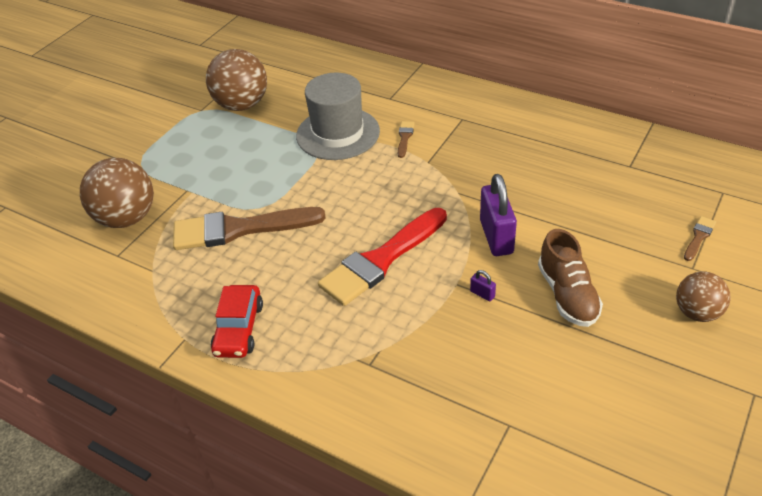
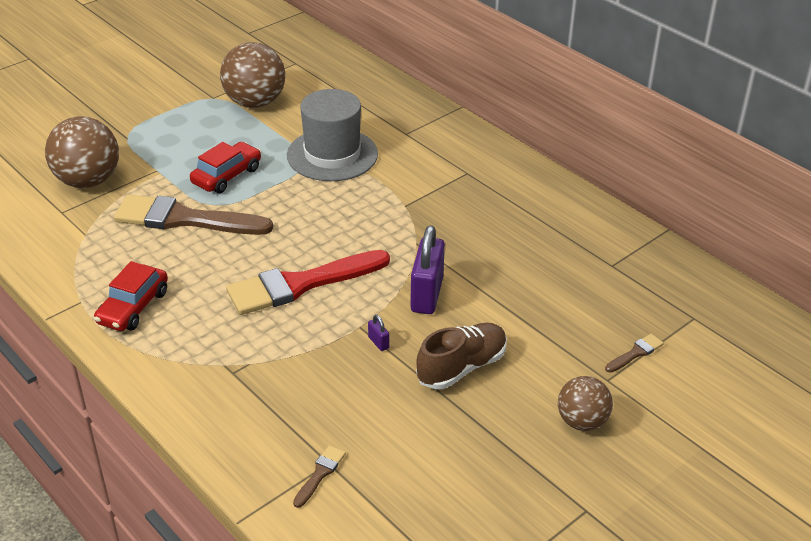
camera: 15 degrees right, 5 degrees down
(255, 178) = (226, 176): none -> red car
(405, 137) = (396, 176): brown brush -> brown brush (320, 474)
(567, 295) = (461, 367): brown shoe -> brown shoe turned 135 degrees counterclockwise

